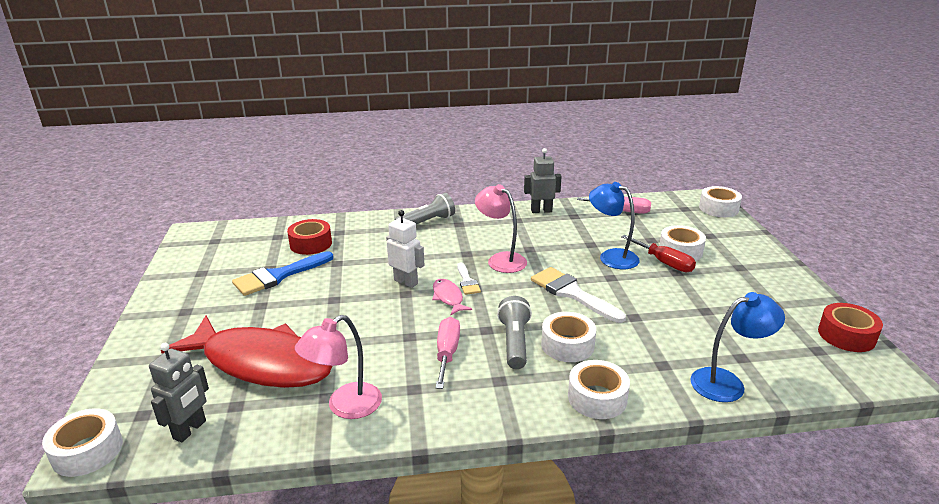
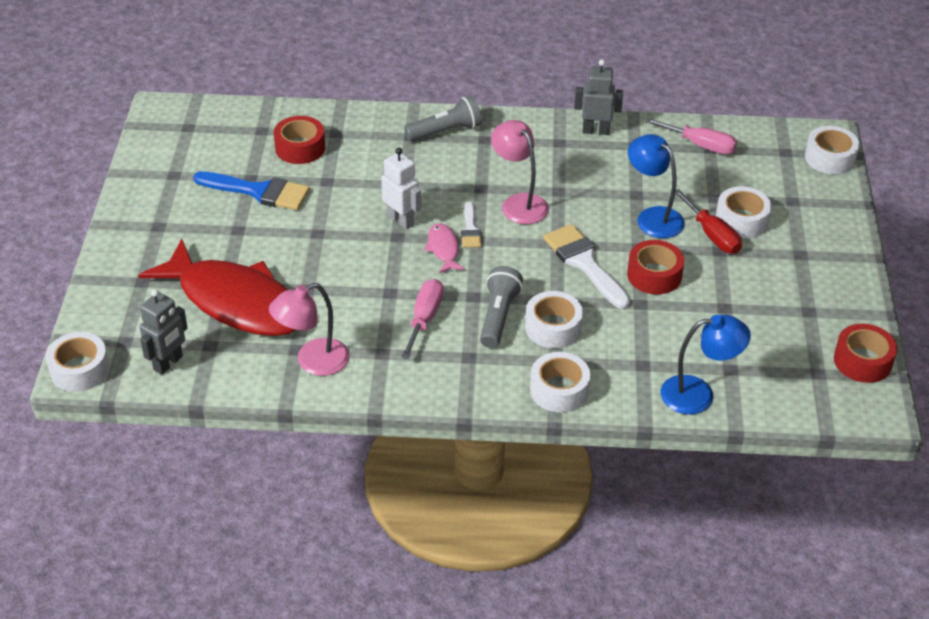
camera: 10 degrees right, 15 degrees up
(278, 276) = (259, 191): blue brush -> blue brush turned 135 degrees counterclockwise
(634, 295) = (654, 275): none -> red tape

